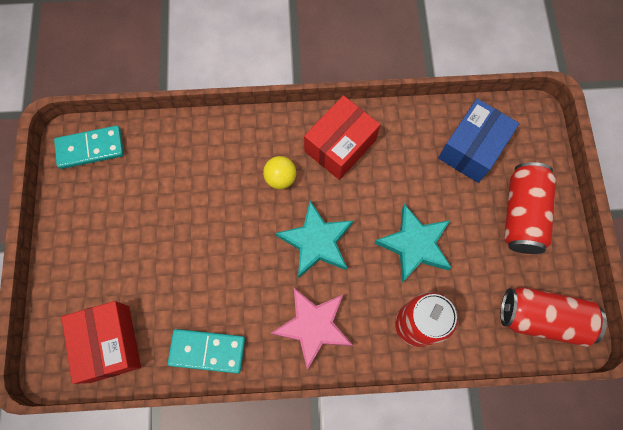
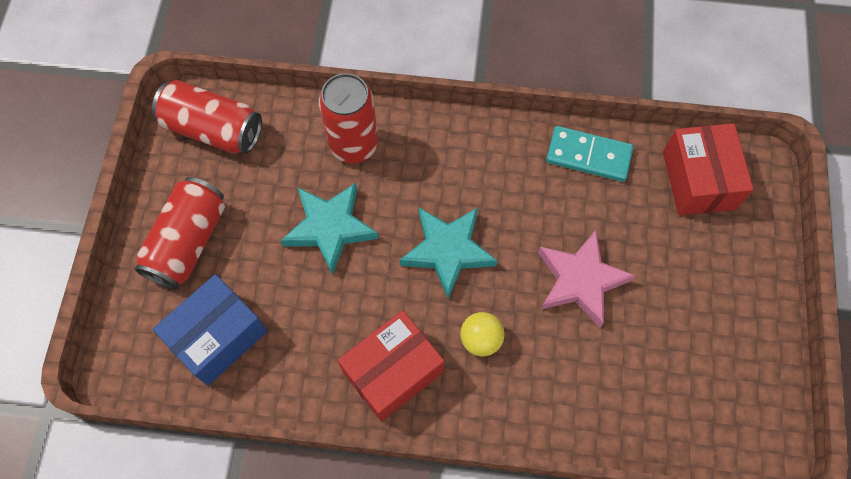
camera: 170 degrees left, 5 degrees down
(90, 149) = (741, 428): turquoise domino -> none
(313, 326) = (467, 161): pink star -> pink star (580, 280)

